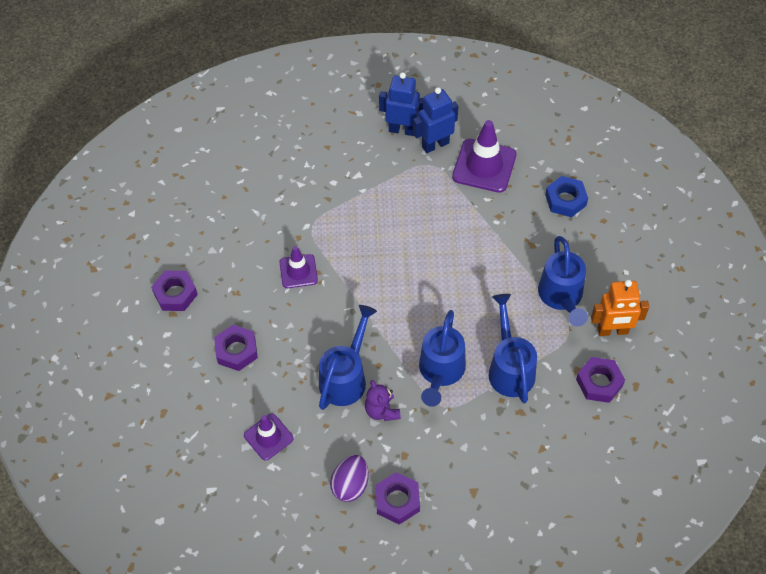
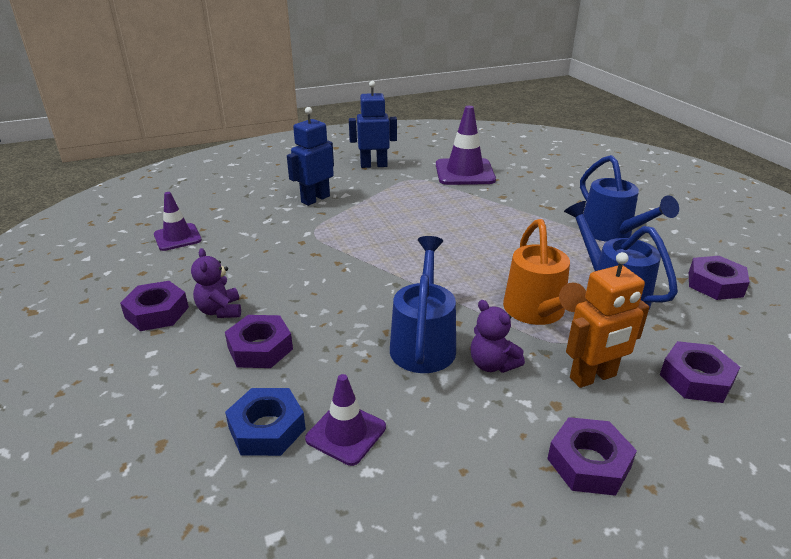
camera: 20 degrees left, 25 degrees down
(218, 304) = (220, 311): none -> purple teddy bear
(298, 271) = (314, 266): purple traffic cone -> purple traffic cone (177, 237)
(350, 485) = (505, 462): purple egg -> none
(435, 145) = (410, 168): blue robot -> blue robot (315, 199)
(440, 372) = (536, 312): blue watering can -> orange watering can
(509, 464) = (696, 379): none -> purple nut
(565, 200) = (554, 179): blue nut -> blue nut (267, 428)
(612, 331) = (684, 245): orange robot -> orange robot (593, 377)

